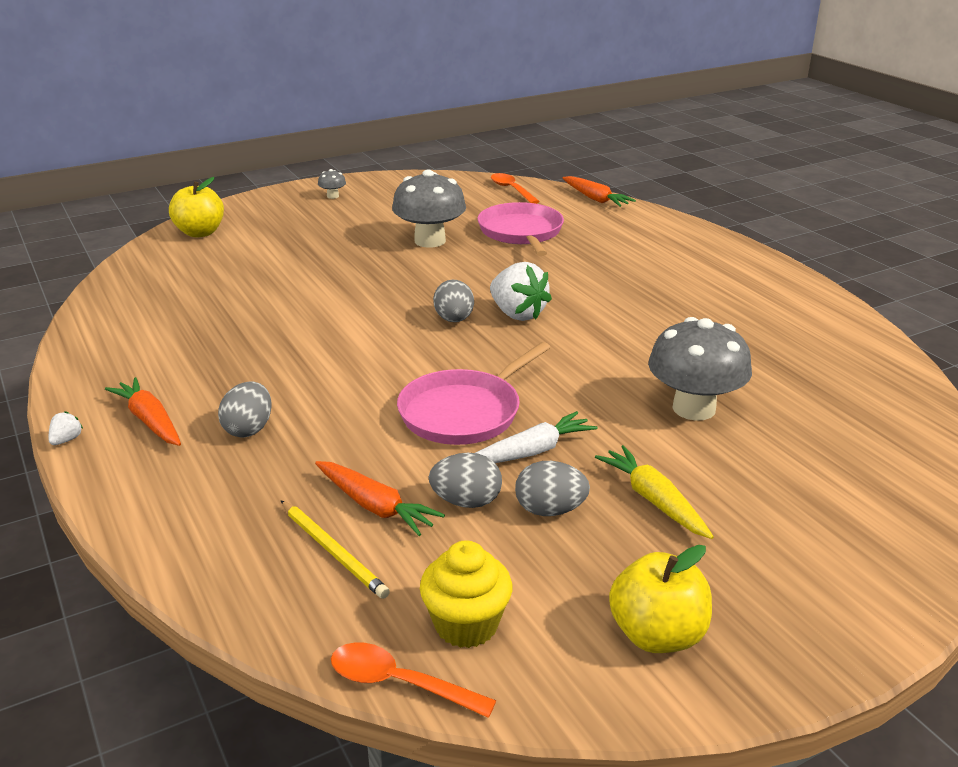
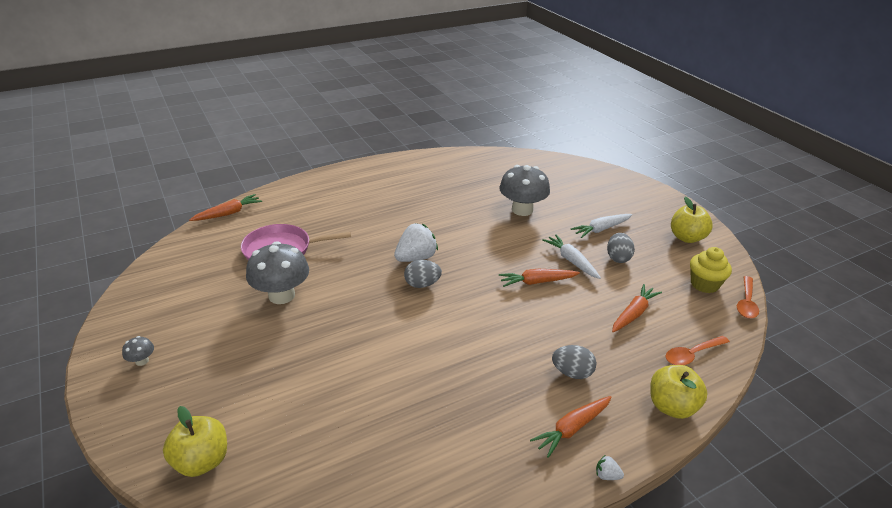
camera: 90 degrees left, 5 degrees up
(151, 514) = (672, 407): none -> yellow apple
(333, 551) = (674, 327): yellow pencil -> none
(464, 412) = (537, 282): pink pan -> orange carrot
(466, 502) = (619, 283): grey egg -> none
(511, 190) = (186, 250): orange spoon -> orange spoon (692, 355)
(653, 500) = (601, 229): yellow carrot -> white carrot

